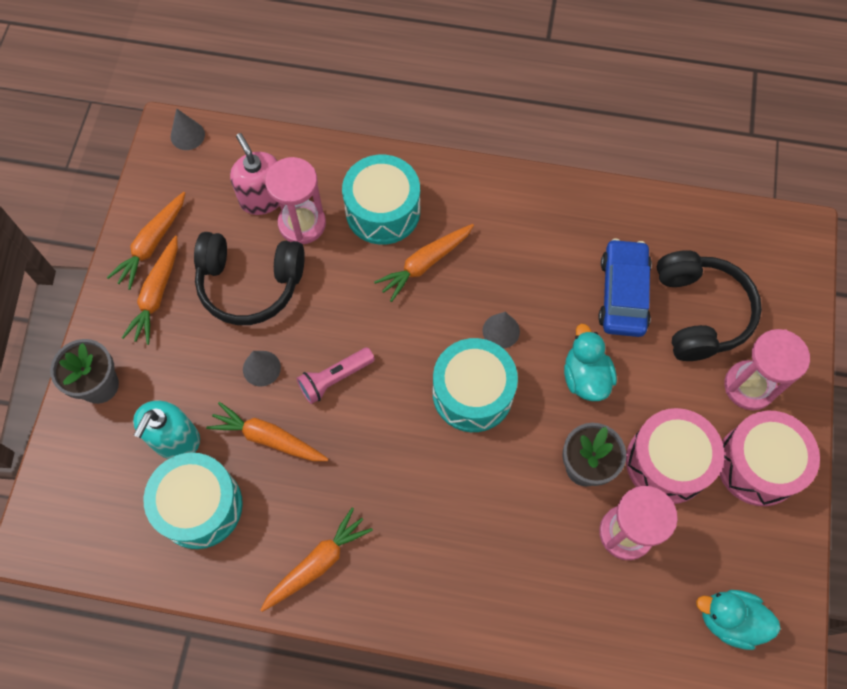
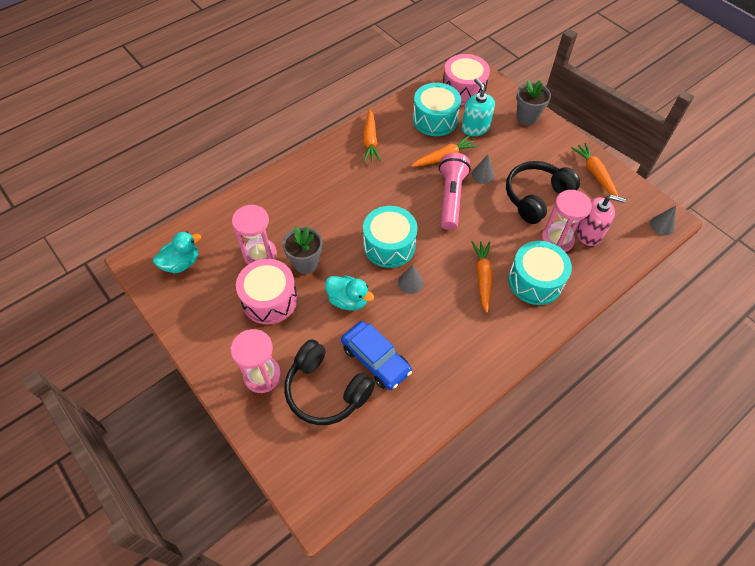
camera: 130 degrees right, 10 degrees down
(157, 295) = (560, 160): orange carrot -> none
(335, 378) = (451, 198): pink flashlight -> pink flashlight, size x1.60
(758, 464) = (223, 340): pink drum -> pink drum (463, 90)

